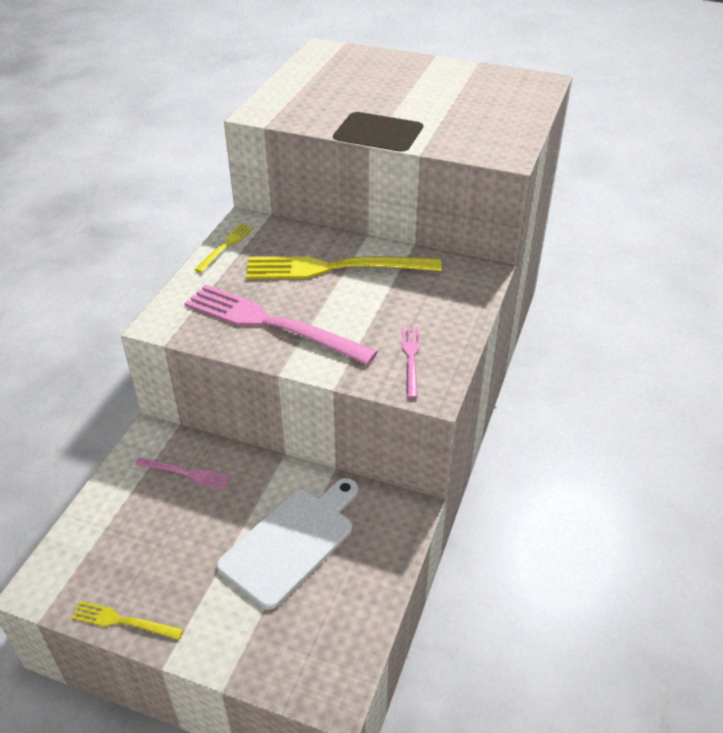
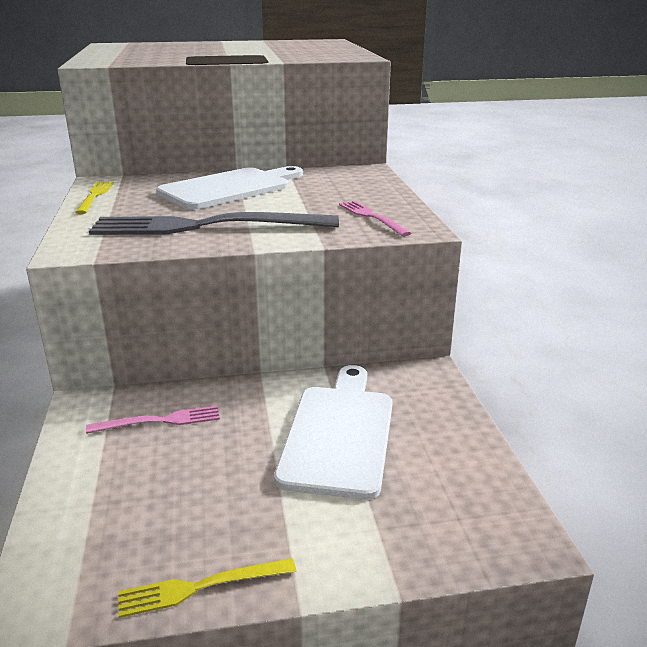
camera: 30 degrees left, 15 degrees down
(272, 324) = (207, 226): pink fork -> grey fork
(335, 268) = (229, 188): yellow fork -> white cutting board

